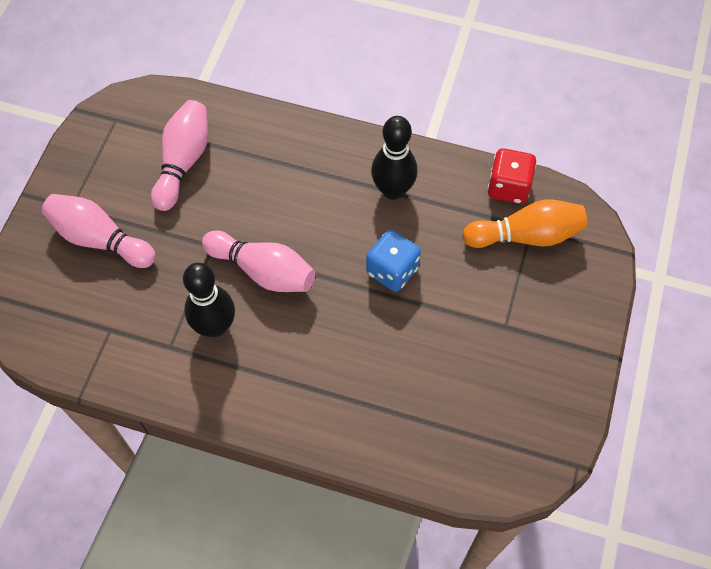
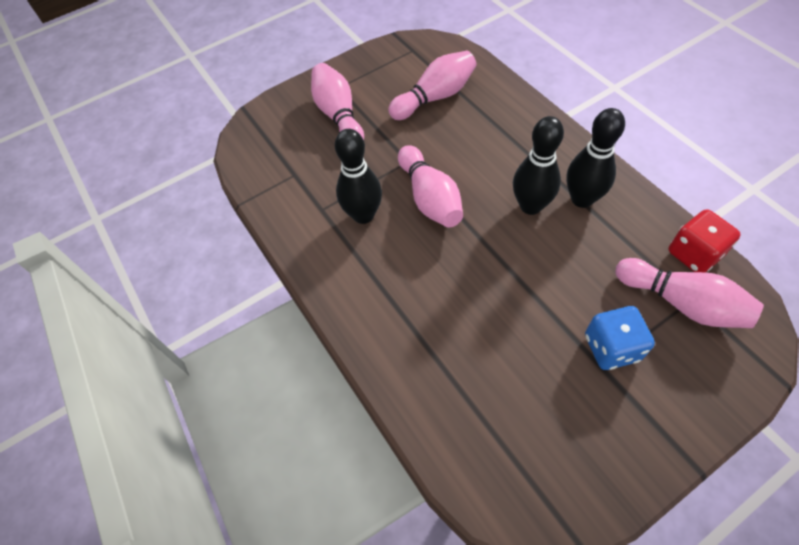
camera: 45 degrees right, 5 degrees down
(356, 223) = (530, 206): none -> black bowling pin
(392, 270) = (532, 258): blue dice -> blue dice (611, 348)
(526, 235) = (682, 303): orange bowling pin -> pink bowling pin

